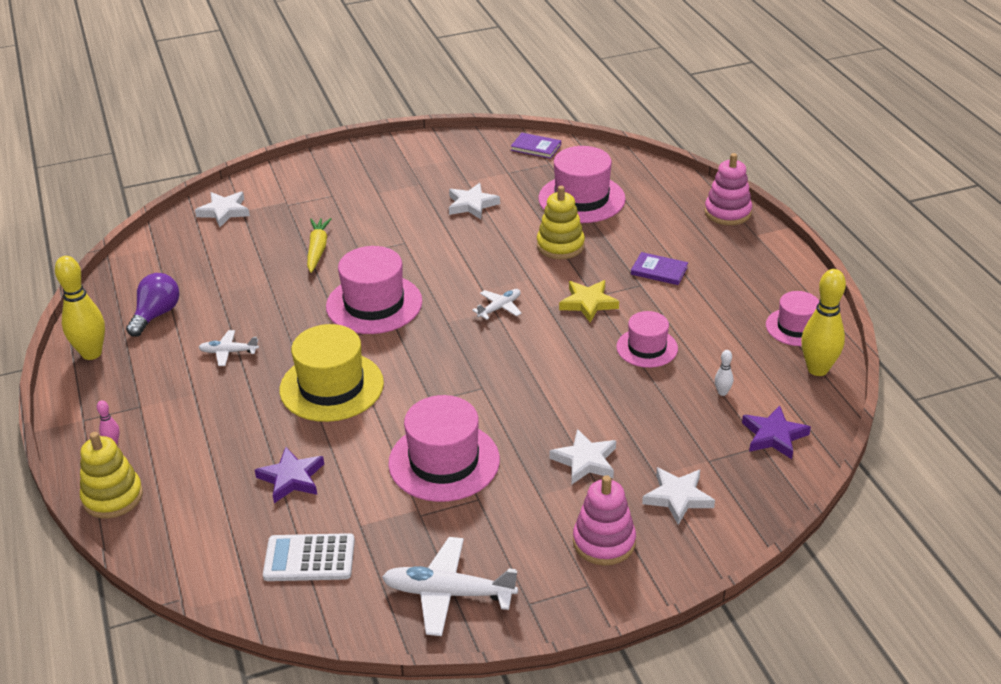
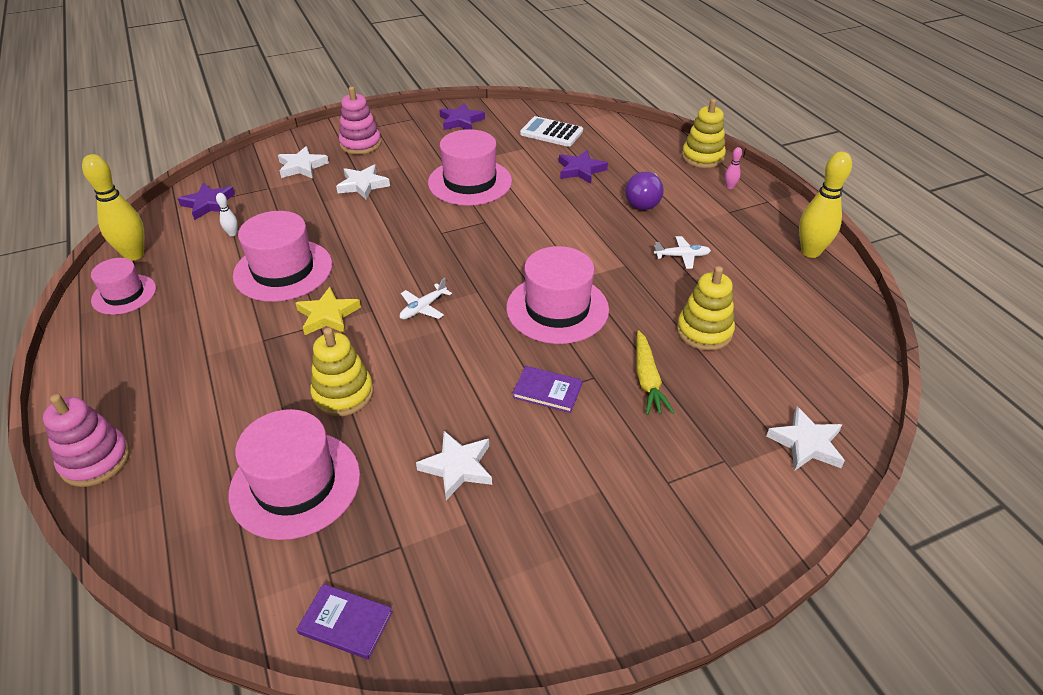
camera: 175 degrees right, 5 degrees up
(156, 315) = (779, 291): purple light bulb -> purple light bulb (643, 202)
(250, 282) = (704, 331): none -> yellow stacking toy
(309, 558) = (551, 133): white calculator -> white calculator turned 150 degrees counterclockwise
(331, 386) = (573, 230): yellow hat -> none
(448, 593) = (461, 121): white plane -> purple star
(647, 348) = (283, 270): pink hat -> pink hat, size x1.65
(659, 271) = (234, 359): purple book -> purple book (547, 391)

